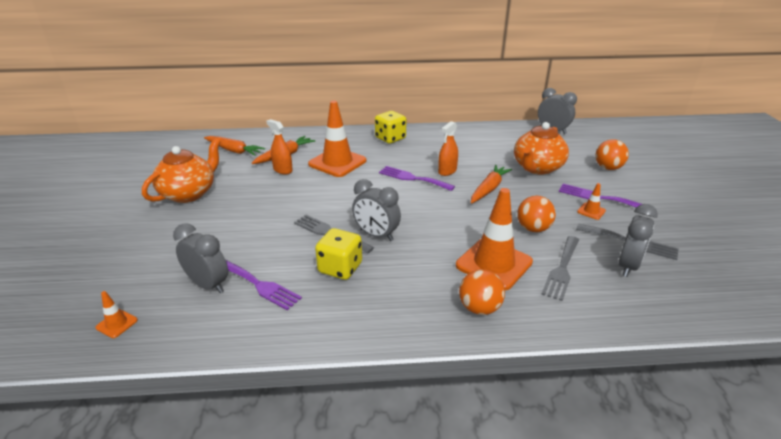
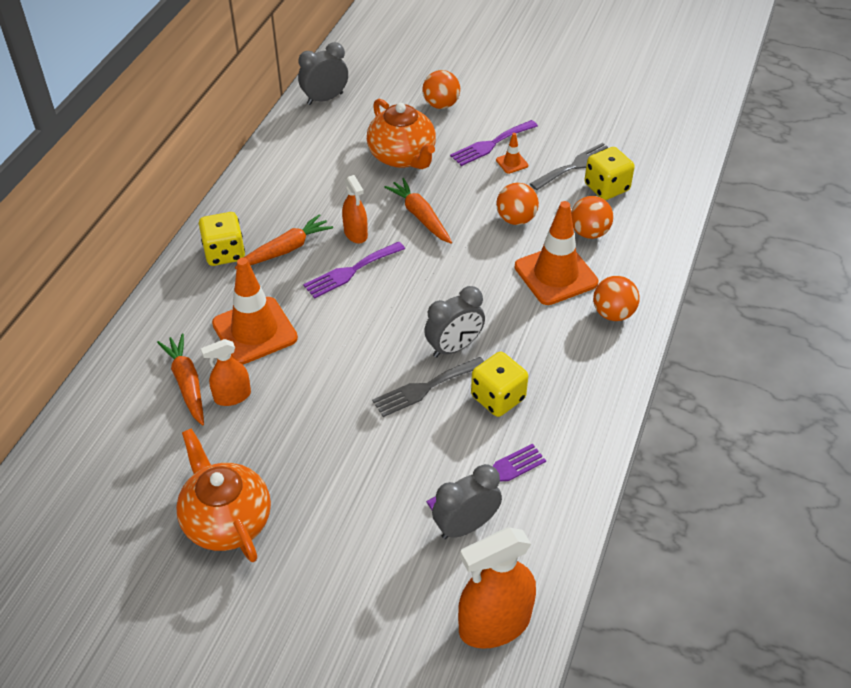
camera: 65 degrees left, 15 degrees up
(117, 324) = (494, 624): orange traffic cone -> orange spray bottle
(234, 150) = (121, 443): orange carrot -> orange carrot (285, 249)
(561, 269) = (589, 232): grey fork -> orange ball
(628, 266) = (606, 187): grey clock -> yellow dice

